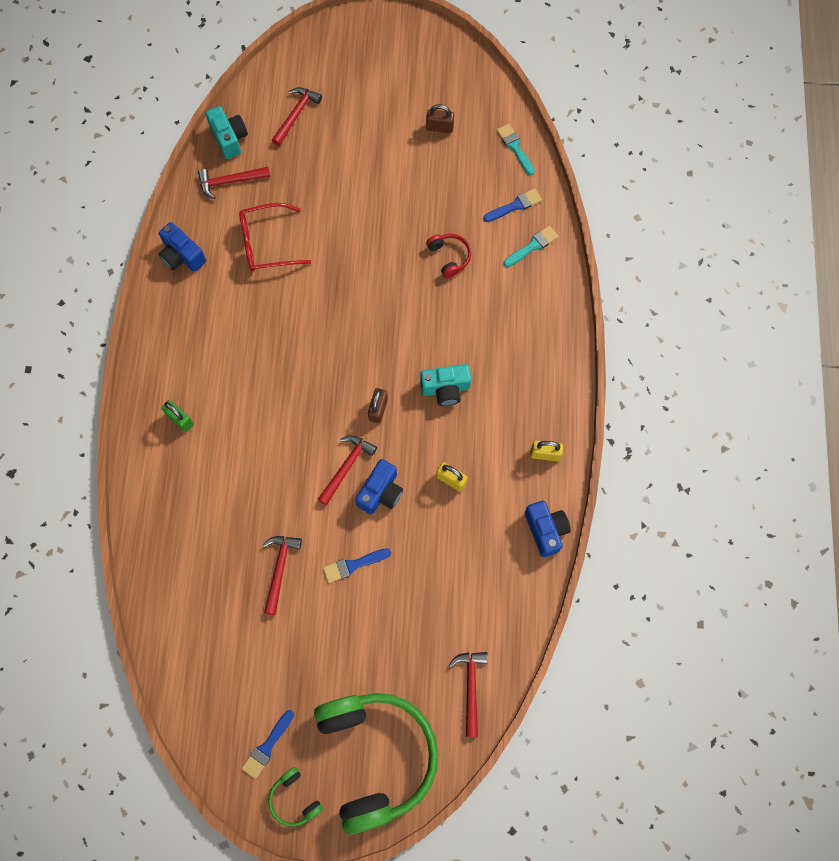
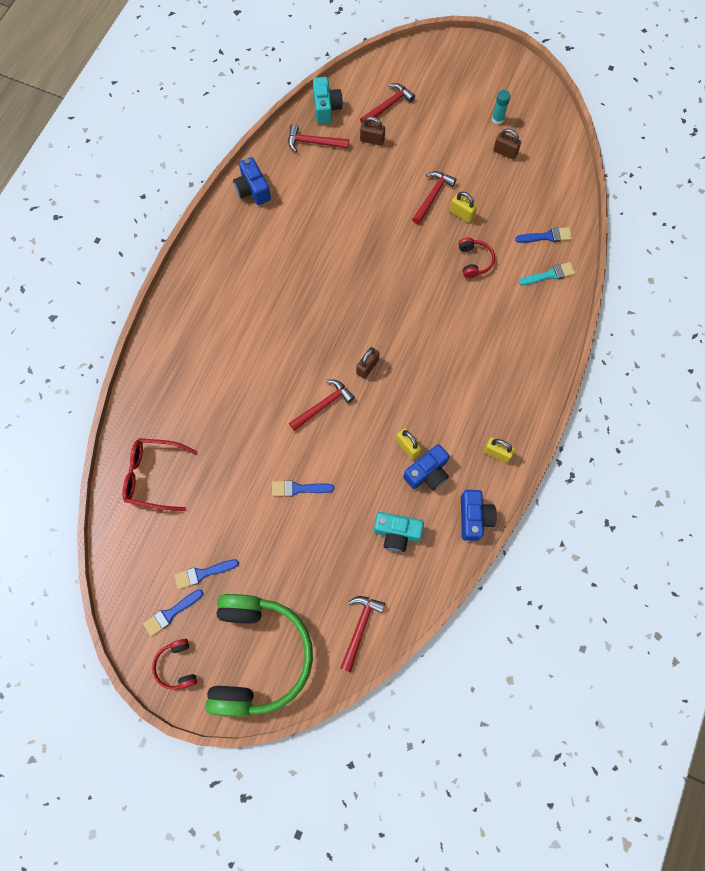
camera: 20 degrees right, 0 degrees up
(180, 419) = (201, 320): green padlock -> none
(267, 243) = (325, 201): red glasses -> red glasses (154, 476)
(280, 569) = (236, 470): red hammer -> red hammer (432, 196)
(285, 692) = (203, 573): none -> blue brush
(292, 159) = (372, 140): none -> brown padlock
(294, 799) = (177, 666): green headphones -> red headphones
(381, 492) = (344, 436): blue camera -> blue camera (427, 473)
(418, 210) = (462, 214): none -> yellow padlock
(419, 93) = (497, 119): none -> turquoise glue stick
(445, 389) = (431, 369): turquoise camera -> turquoise camera (397, 533)
(515, 147) = (564, 188): turquoise brush -> none

